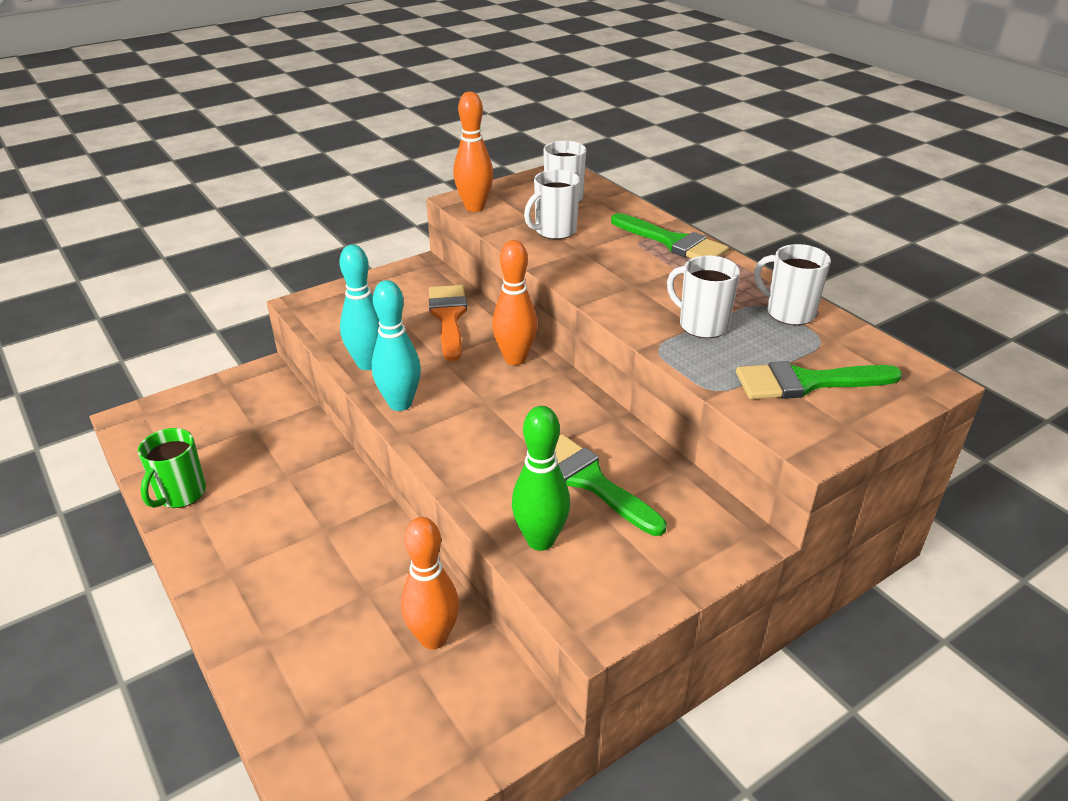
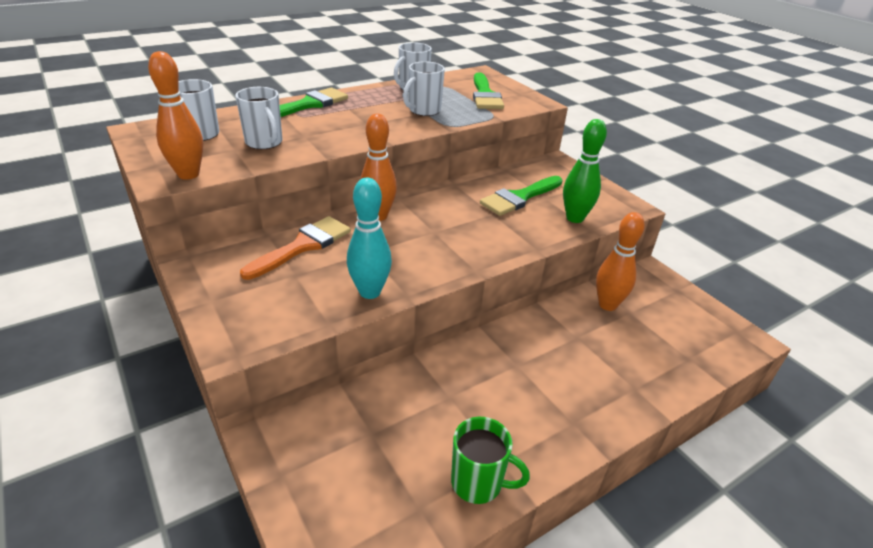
camera: 90 degrees left, 0 degrees up
(400, 403) = (434, 272): turquoise bowling pin -> none
(448, 317) = (303, 246): orange brush -> orange brush turned 135 degrees clockwise

